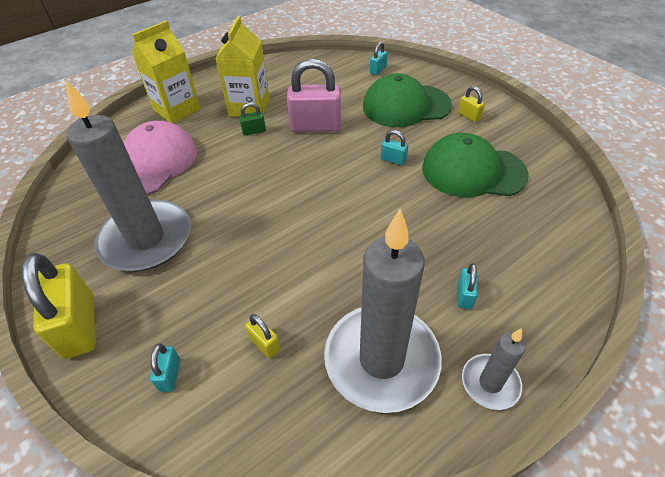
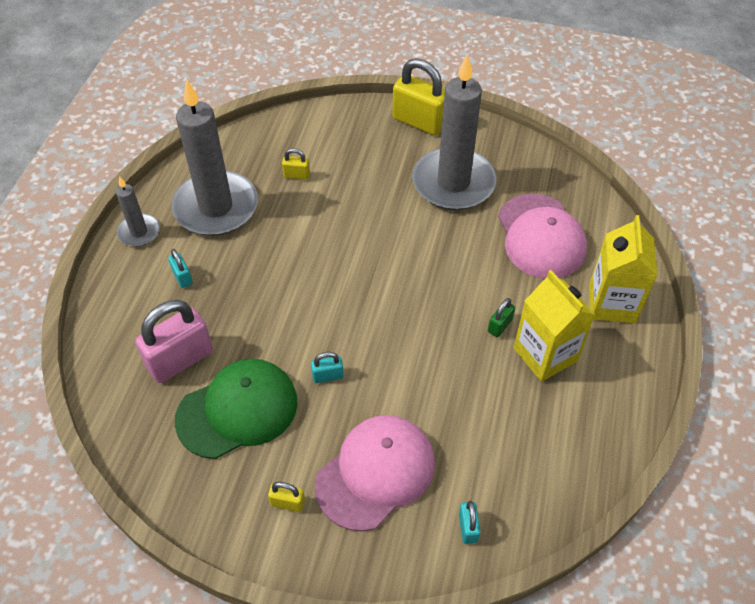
camera: 140 degrees right, 5 degrees up
(170, 375) = (335, 133): turquoise padlock -> none
(316, 126) = (446, 372): pink padlock -> pink padlock (180, 359)
(406, 106) = (375, 473): green cap -> pink cap

